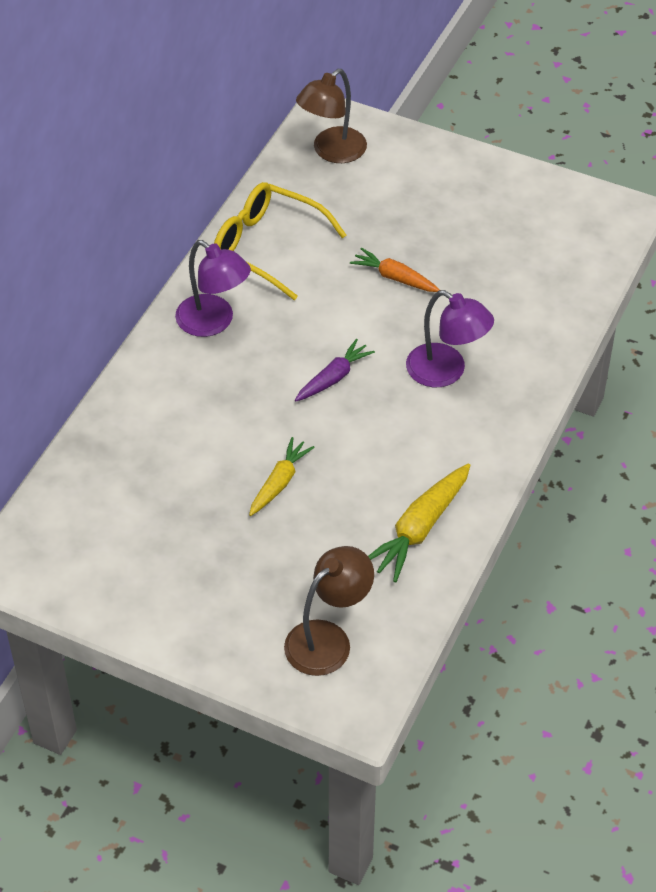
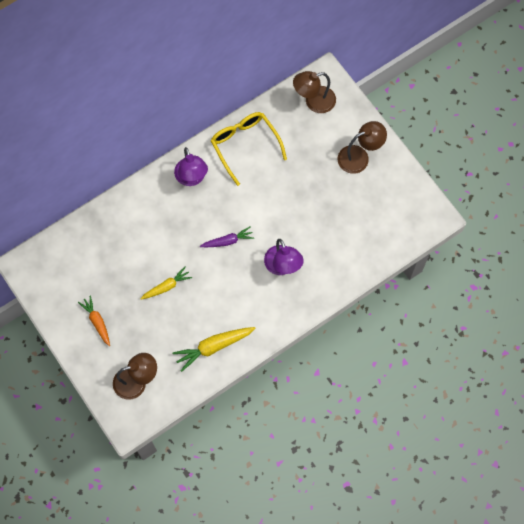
camera: 30 degrees right, 20 degrees up
(394, 277) = (294, 197): orange carrot -> orange carrot (97, 321)
(452, 188) = (359, 157): none -> brown lamp

